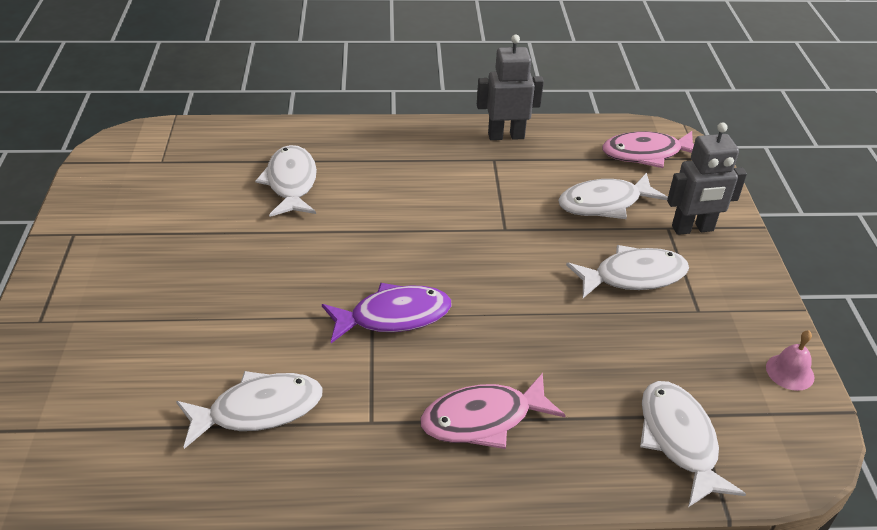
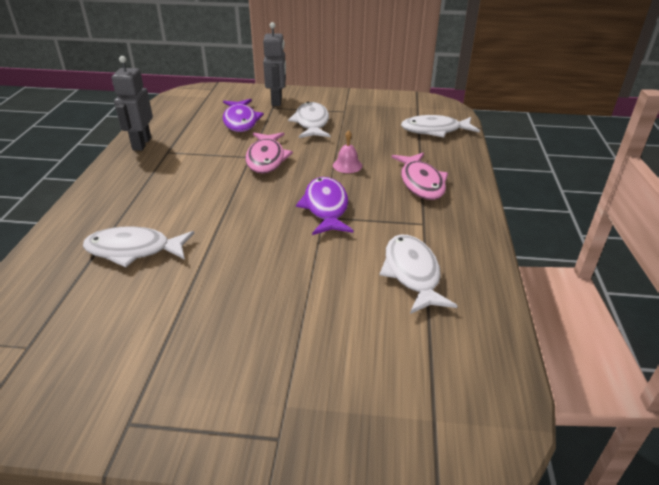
camera: 80 degrees left, 5 degrees down
(604, 203) = (240, 121): white fish -> purple fish
(646, 154) = (198, 102): pink fish -> pink fish (266, 159)
(790, 372) = (391, 98): pink bell -> pink bell (347, 165)

